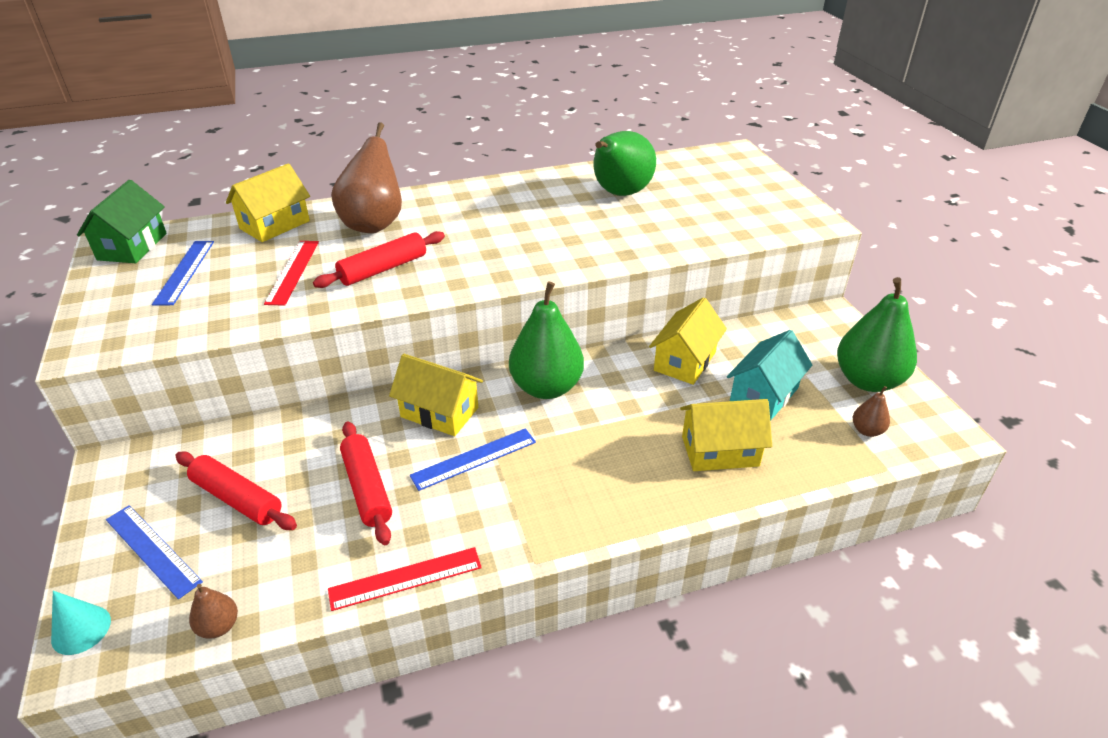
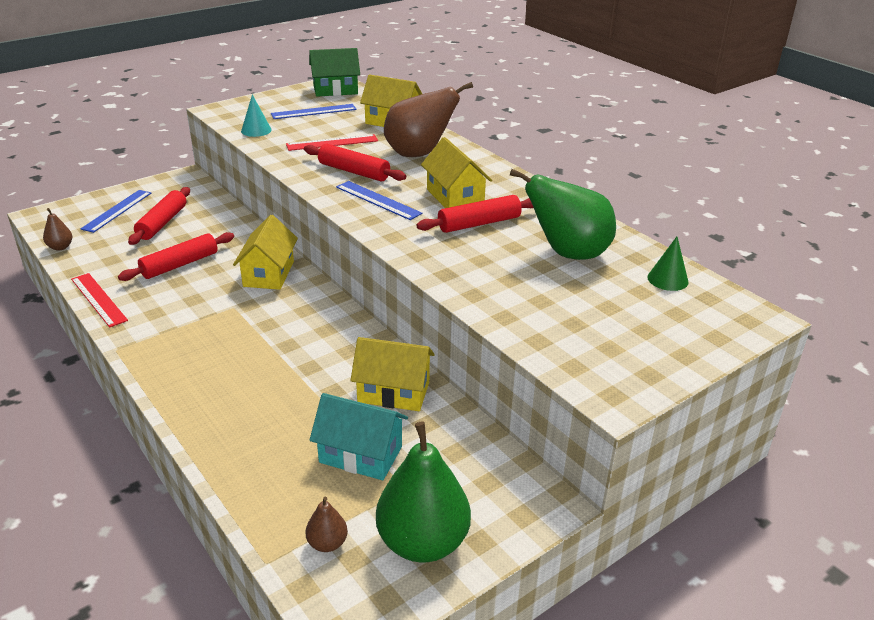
camera: 70 degrees right, 5 degrees down
(81, 629) = (59, 210): turquoise cone -> turquoise cone (256, 130)
(474, 459) = (220, 300): blue ruler -> blue ruler (378, 200)
(546, 221) = (479, 223): none -> red rolling pin
(546, 387) = (318, 317): green pear -> none
(676, 166) = (667, 279): none -> green cone
(720, 451) = (262, 431): yellow house -> yellow house (455, 197)

